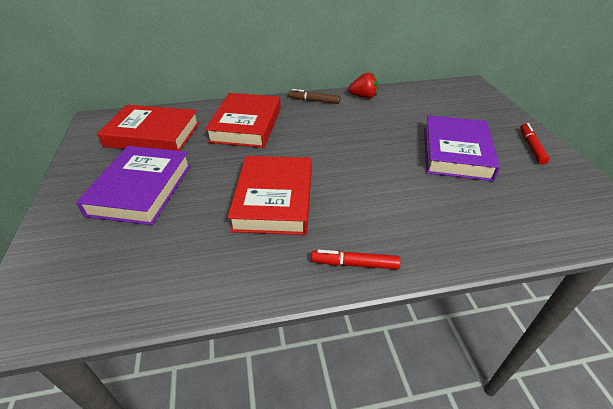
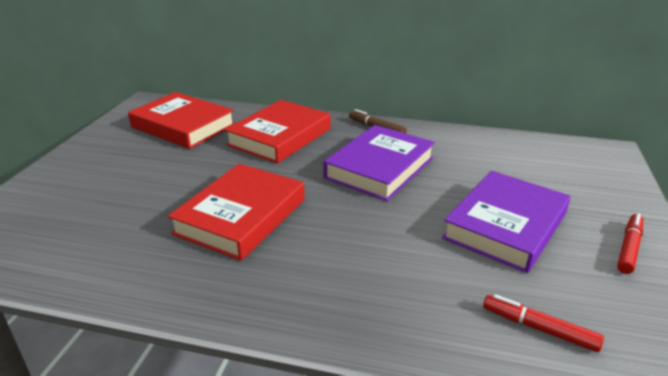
camera: 25 degrees right, 10 degrees down
(141, 189) = (129, 172): purple book -> purple book (379, 168)
(354, 264) = (264, 307): red marker -> red marker (539, 328)
(363, 97) = (441, 135): red strawberry -> none

